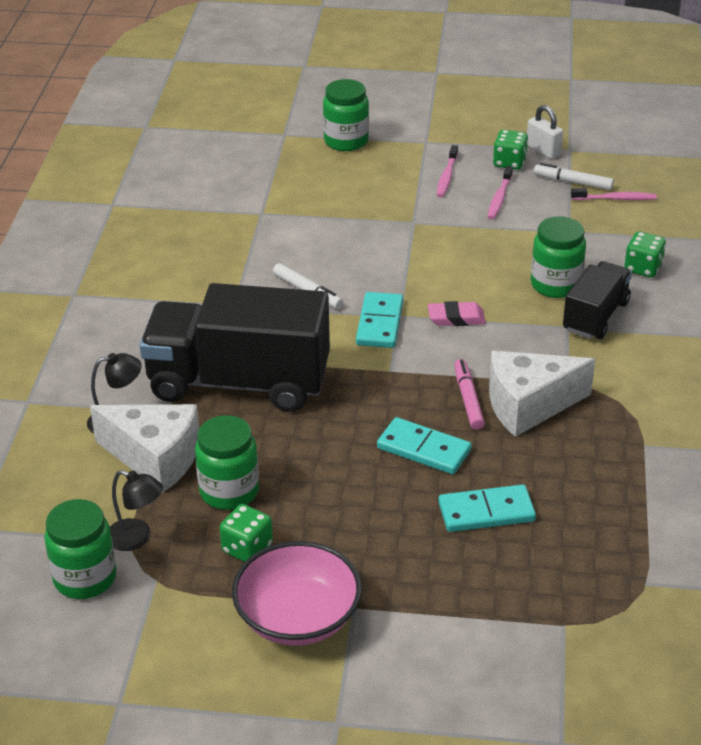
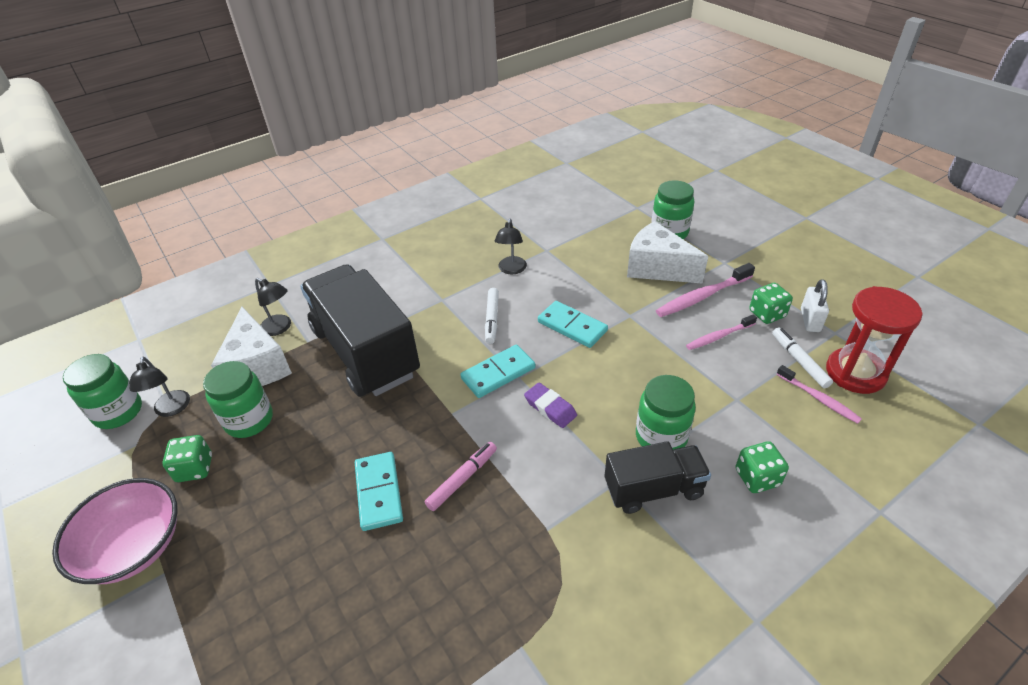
camera: 50 degrees right, 5 degrees up
(257, 246) = (511, 270): none -> black lamp
(447, 176) = (702, 296): pink toothbrush -> pink toothbrush, size x1.55
(456, 318) = (550, 408): pink eraser -> purple eraser
(486, 512) = (334, 584): turquoise domino -> turquoise domino (572, 326)
(528, 406) = (492, 522): white cheese -> white cheese (657, 268)
(615, 169) = (855, 373): none -> red hourglass

